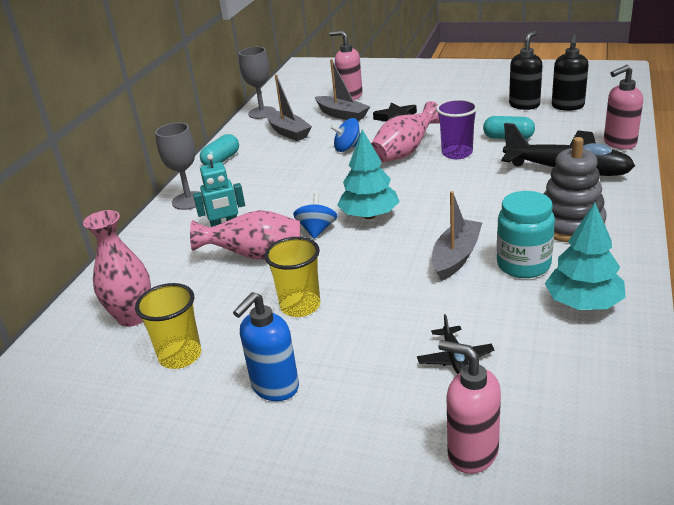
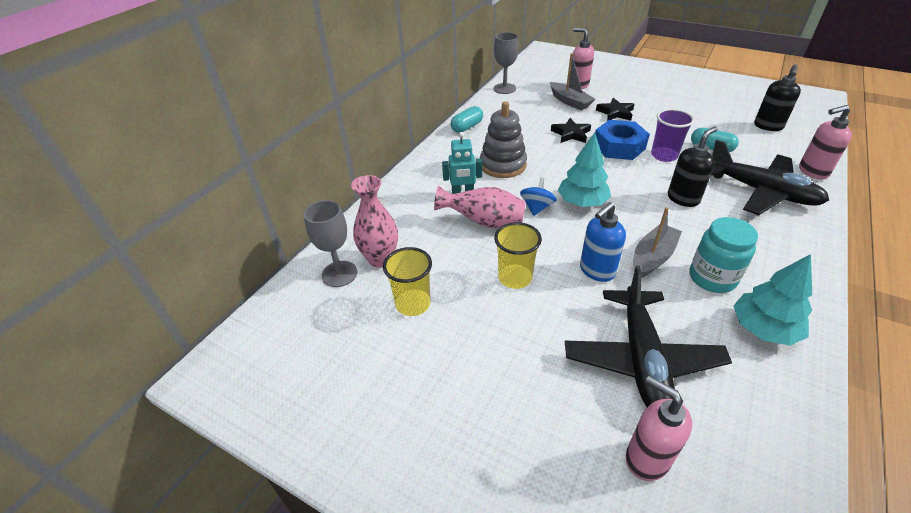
camera: 10 degrees right, 10 degrees up
(189, 200) = (437, 160): grey goblet -> grey goblet (339, 274)
(274, 387) = (485, 352): blue soap dispenser -> blue soap dispenser (596, 271)
(288, 132) = (523, 110): grey boat -> none
(347, 148) = (571, 134): blue spinning top -> black star
(405, 152) = (619, 146): pink vase -> blue nut
(455, 358) = (641, 359): black plane -> black plane, size x2.36
(524, 105) = (728, 118): black soap dispenser -> black soap dispenser (683, 198)
(570, 225) = (759, 246): grey stacking toy -> grey stacking toy (503, 165)

